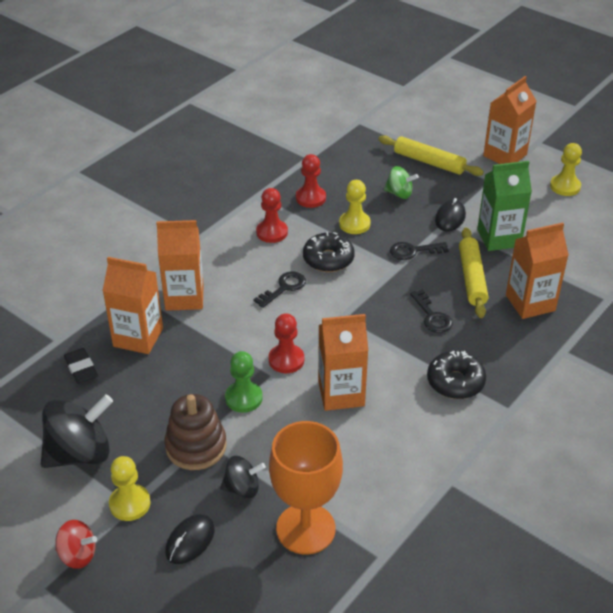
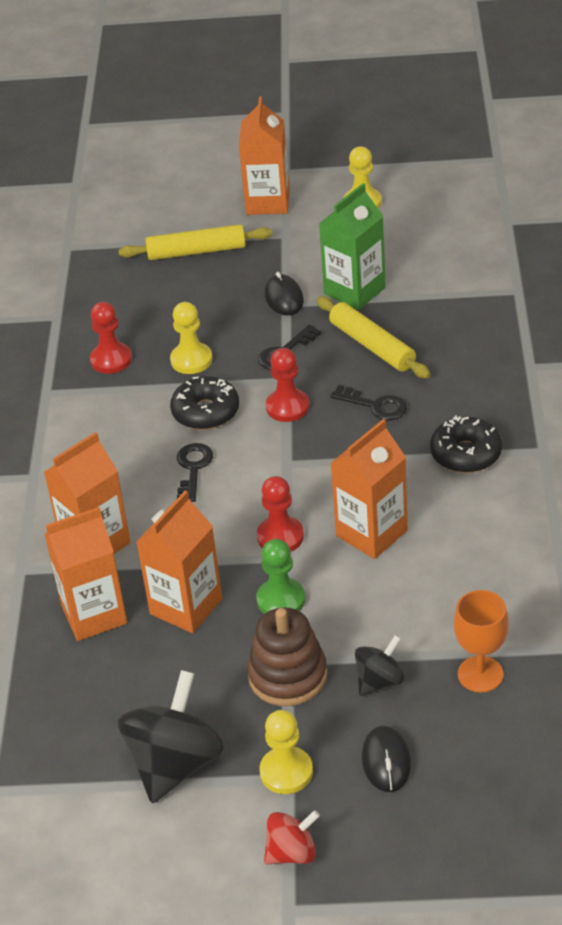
camera: 35 degrees left, 0 degrees up
(81, 368) = (69, 685): black eraser -> none
(272, 232) = (111, 420): red pawn -> red pawn (287, 407)
(305, 529) = (480, 674): orange goblet -> orange goblet, size x0.63
(399, 194) = (202, 302): green spinning top -> none
(530, 303) = (453, 337): orange carton -> orange carton (186, 606)

